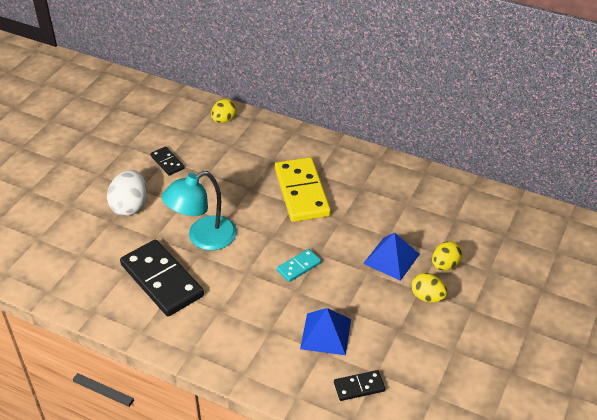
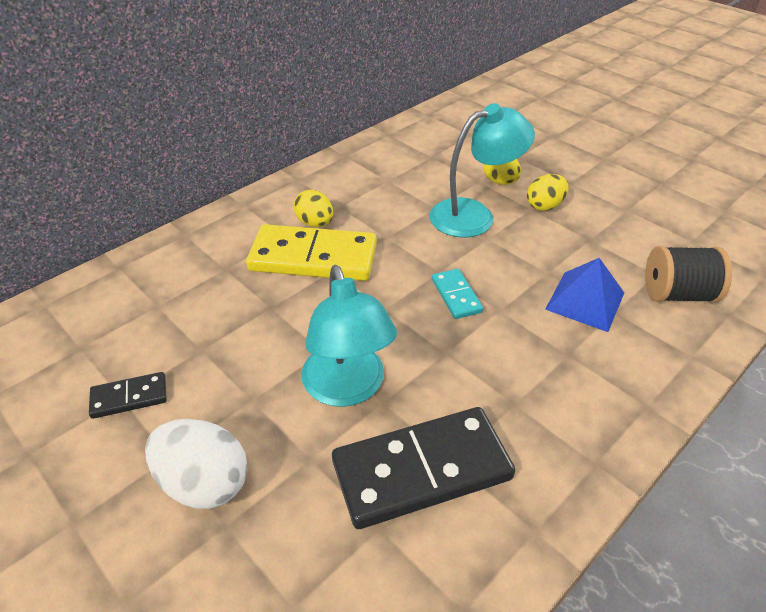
camera: 70 degrees left, 0 degrees up
(224, 120) = (90, 300): yellow egg -> yellow egg (315, 223)
(359, 387) = (677, 294): black domino -> black spool
(391, 258) = (474, 215): blue pyramid -> turquoise lamp

